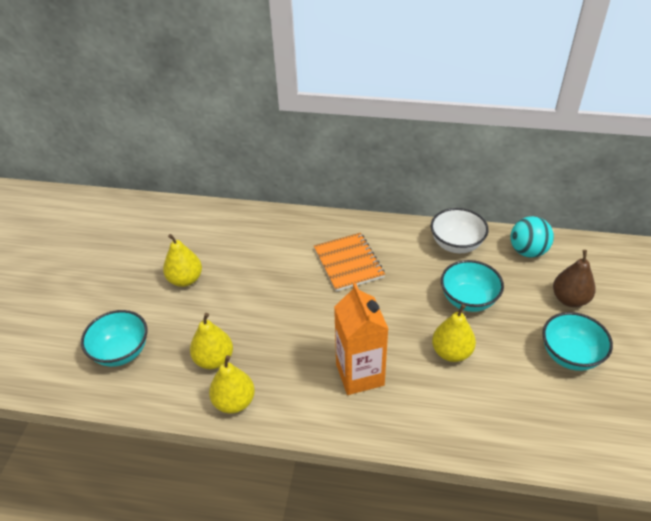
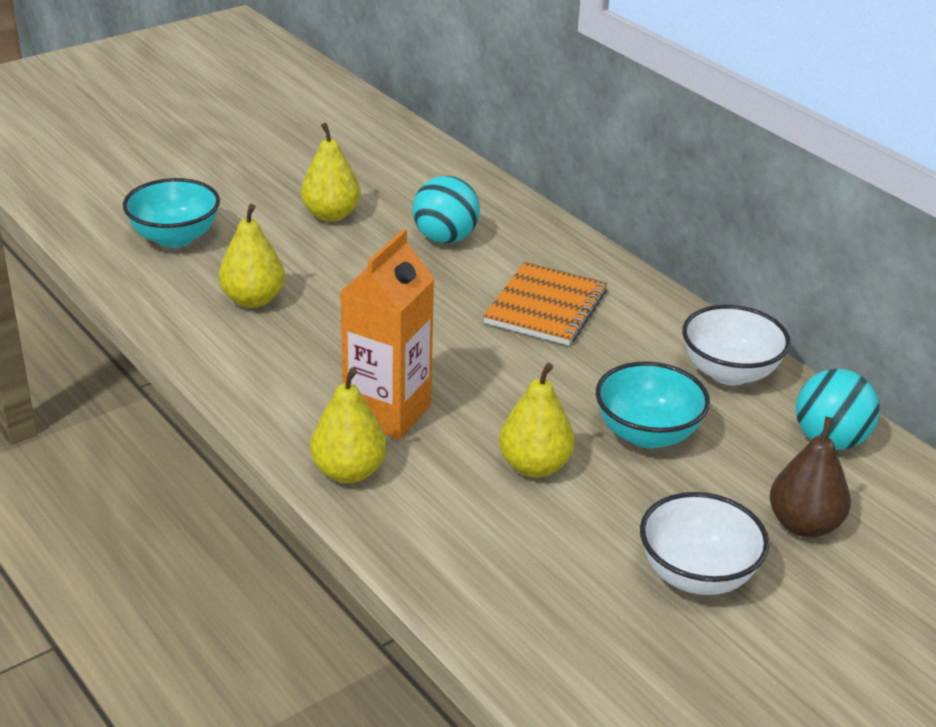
camera: 40 degrees right, 10 degrees down
(234, 402) = (218, 346): yellow pear -> yellow pear (348, 472)
(257, 255) = (445, 238): none -> turquoise ball
(570, 355) = (697, 575): turquoise bowl -> white bowl

